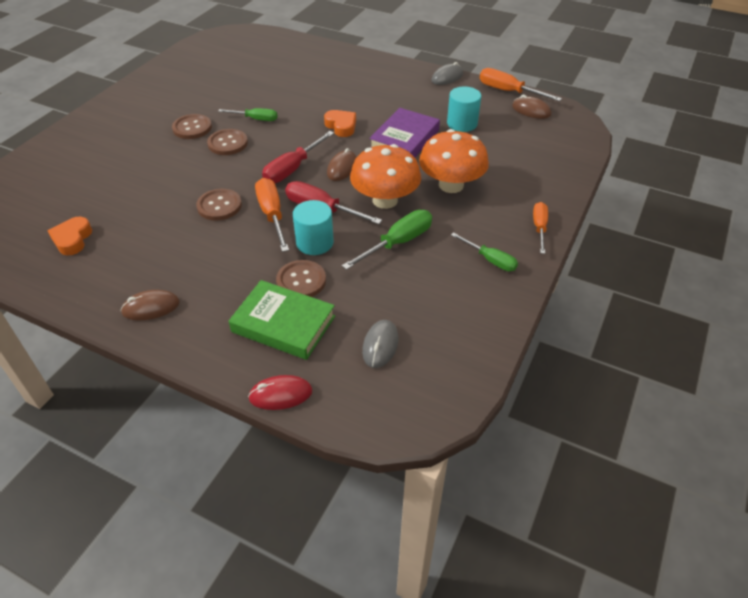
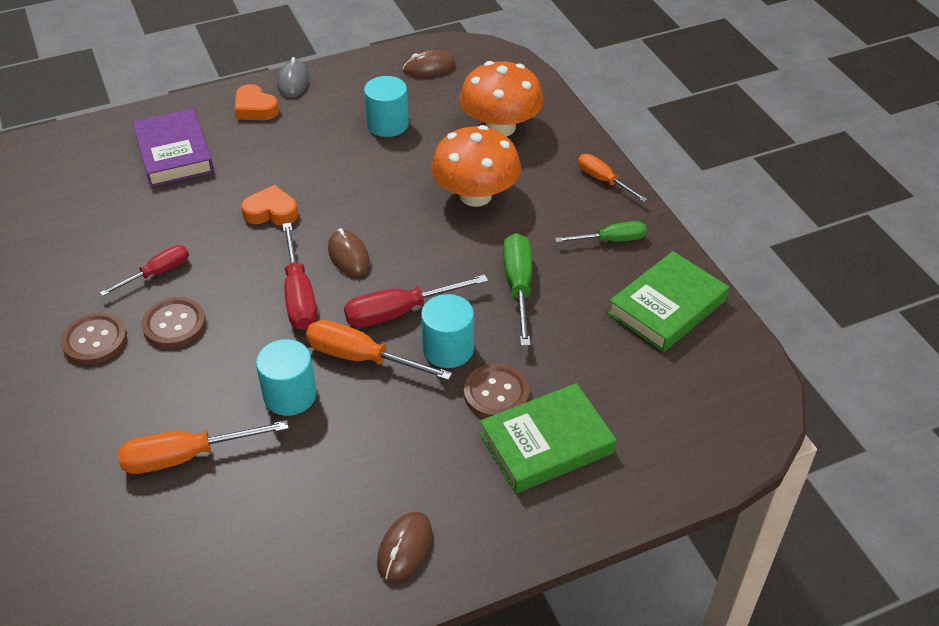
camera: 50 degrees left, 0 degrees up
(72, 239) = (186, 573): orange heart -> orange heart (255, 108)
(219, 206) = (290, 395): brown button -> turquoise cylinder
(255, 119) = (157, 273): green screwdriver -> red screwdriver
(280, 395) = (642, 499): red mouse -> none
(380, 345) = (646, 386): grey mouse -> none
(385, 200) = (442, 256): orange mushroom -> orange mushroom (500, 127)
(404, 139) = (360, 180): purple book -> purple book (174, 153)
(463, 318) = (667, 307): none -> green book
(508, 91) = (378, 60): orange screwdriver -> orange screwdriver (186, 457)

